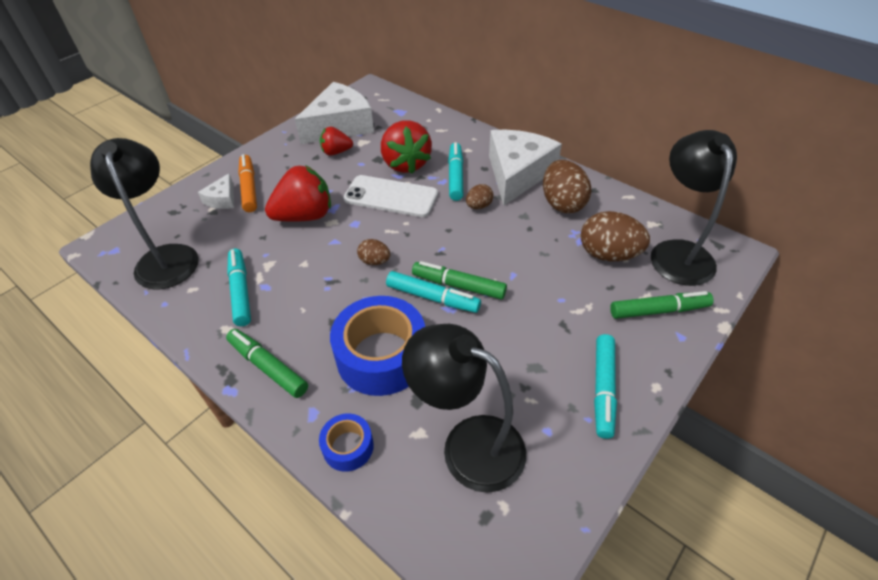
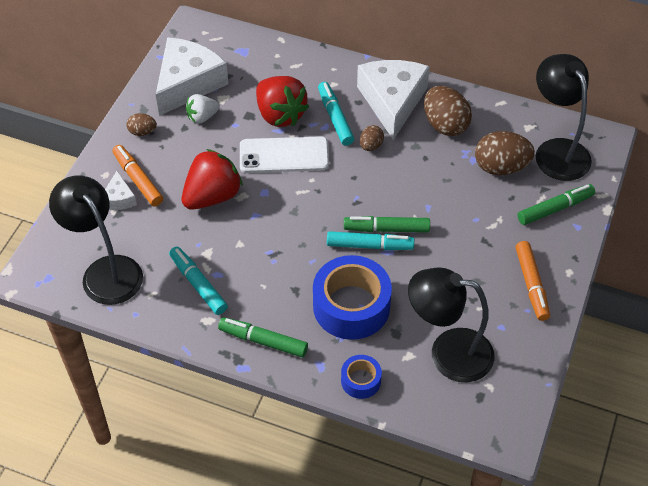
camera: 20 degrees left, 5 degrees up
(336, 152) = (202, 117): red strawberry -> white strawberry
(375, 261) = (303, 225): brown egg -> brown egg (142, 132)
(603, 389) = (531, 284): turquoise marker -> orange marker

